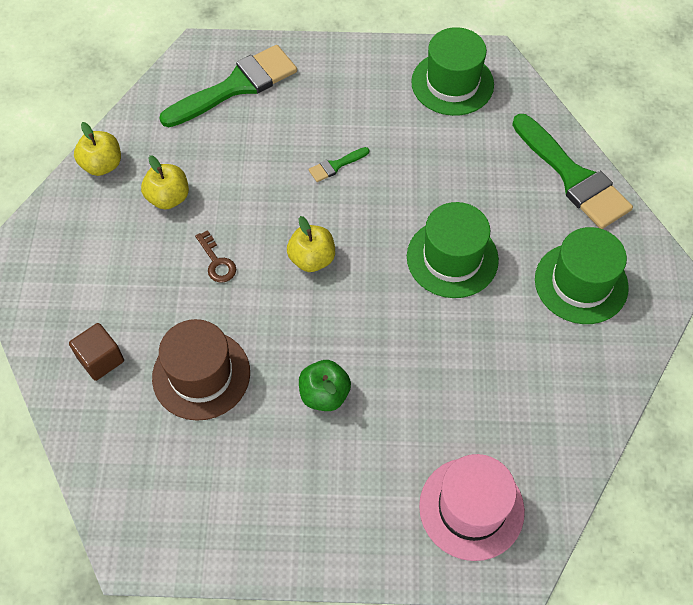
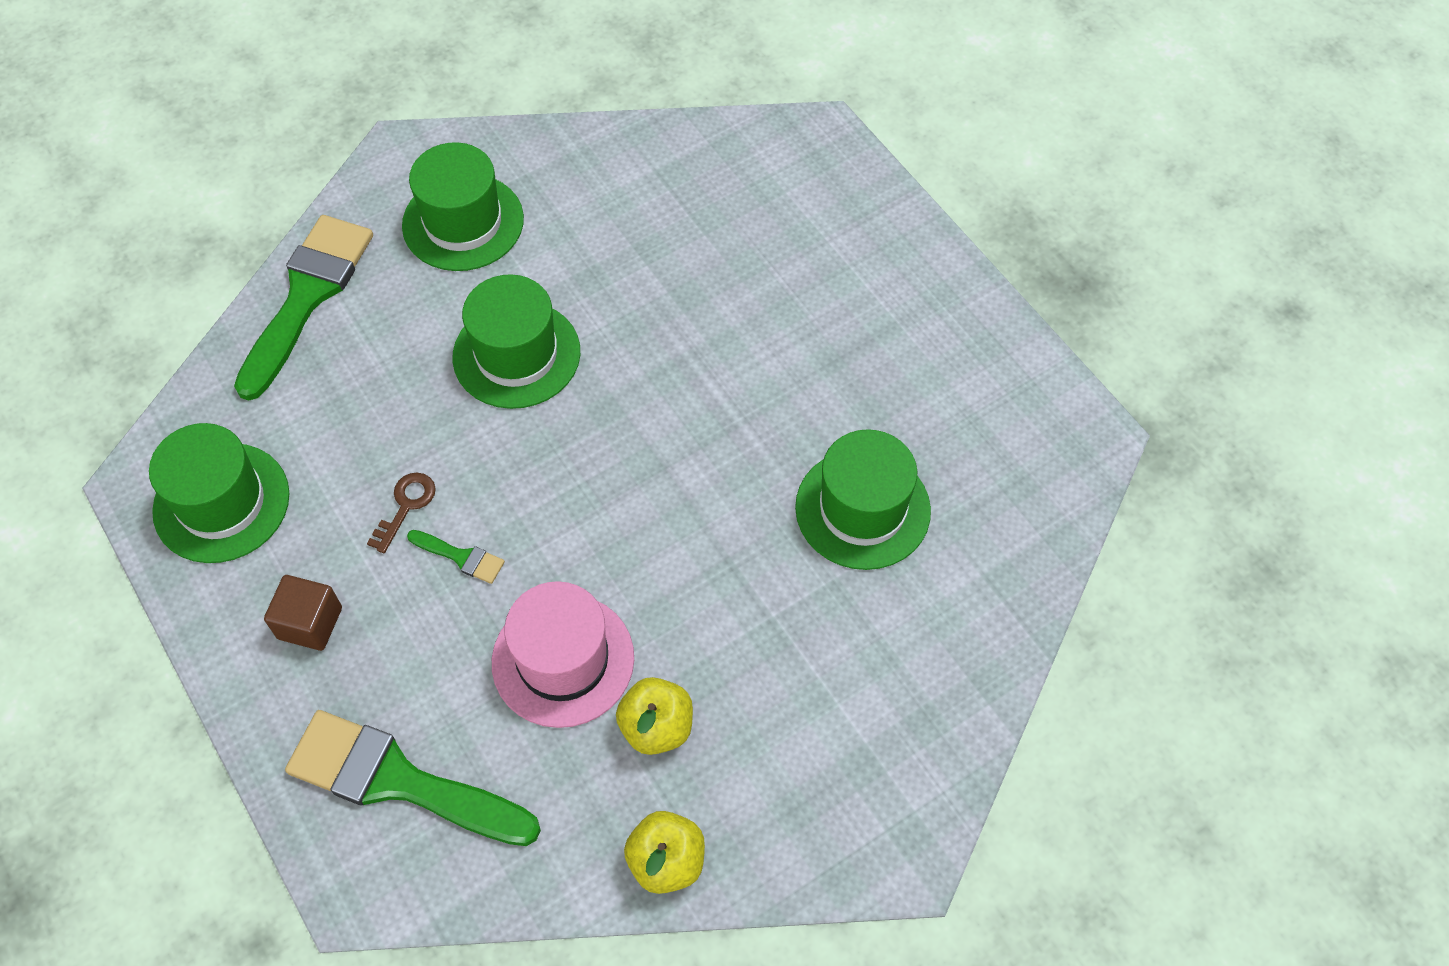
camera: 125 degrees left, 0 degrees up
(101, 359) = (933, 629): brown cube -> brown cube (310, 623)
(201, 375) = (862, 509): brown hat -> green hat
(217, 262) = (708, 596): brown key -> brown key (406, 506)
(312, 259) = (624, 495): yellow apple -> none
(324, 394) = (786, 376): green apple -> none
(471, 508) = (799, 191): pink hat -> pink hat (563, 660)

